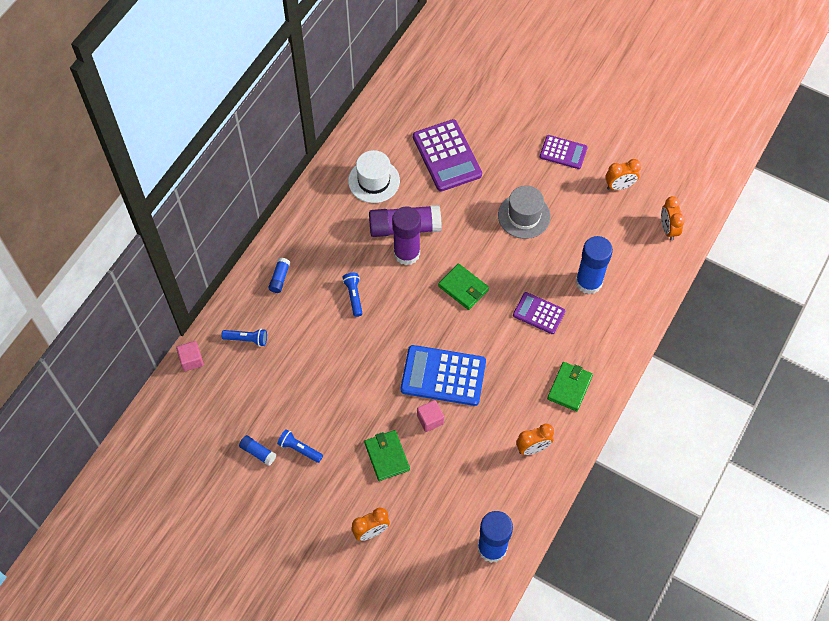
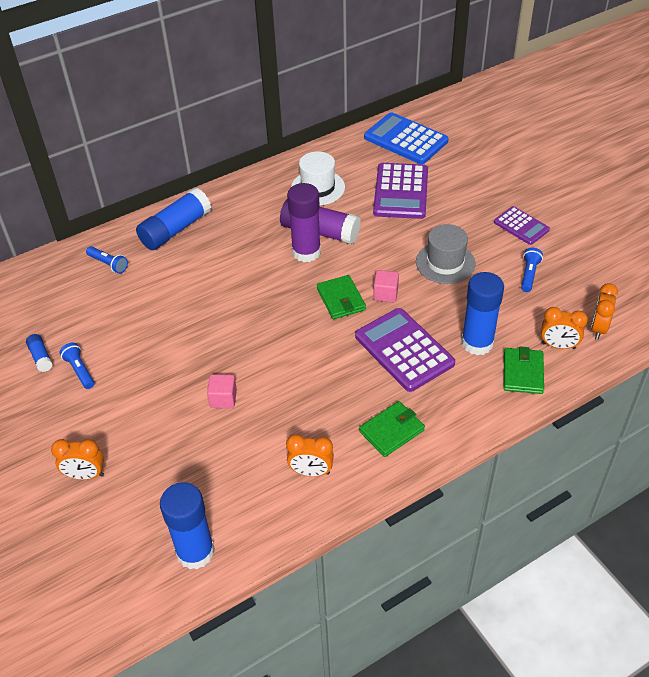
camera: 30 degrees right, 15 degrees down
(191, 360) = (48, 261): pink cube -> pink cube (385, 294)
(279, 278) = (175, 229): blue glue stick -> blue glue stick, size x2.10
(354, 296) = (230, 267): blue flashlight -> blue flashlight (529, 274)
(387, 456) = (155, 413): green wallet -> green wallet (522, 373)
(443, 376) = (265, 365): blue calculator -> blue calculator (406, 139)
(539, 313) = (404, 350): purple calculator -> purple calculator, size x1.69
(619, 186) = (565, 273): orange clock -> orange clock (558, 346)

